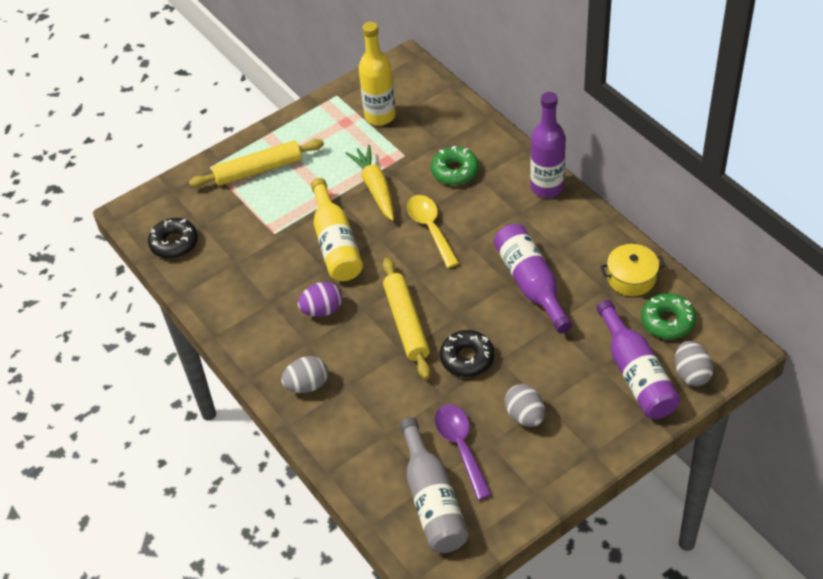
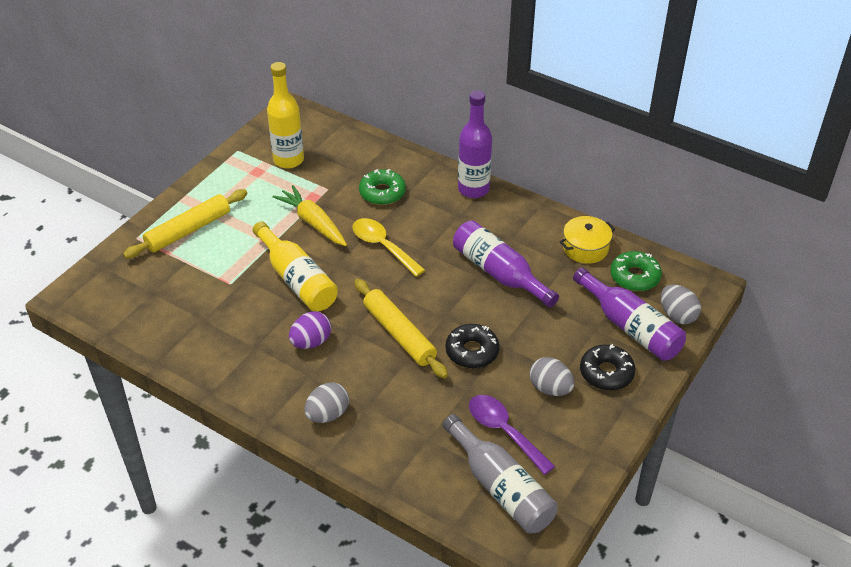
camera: 25 degrees left, 5 degrees down
(174, 243) = (129, 315): black donut -> black donut (606, 373)

